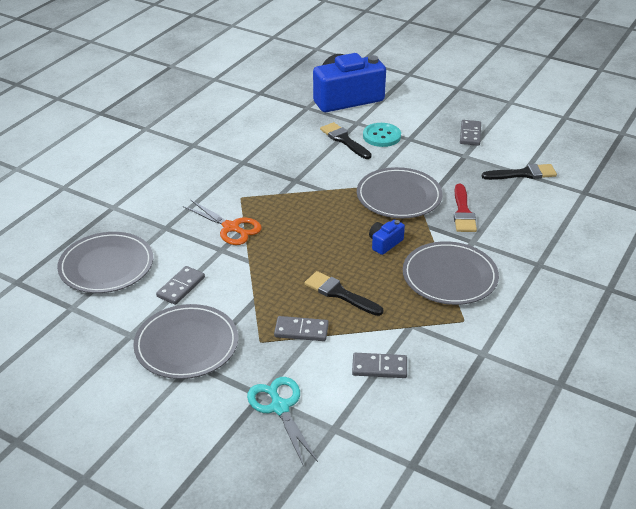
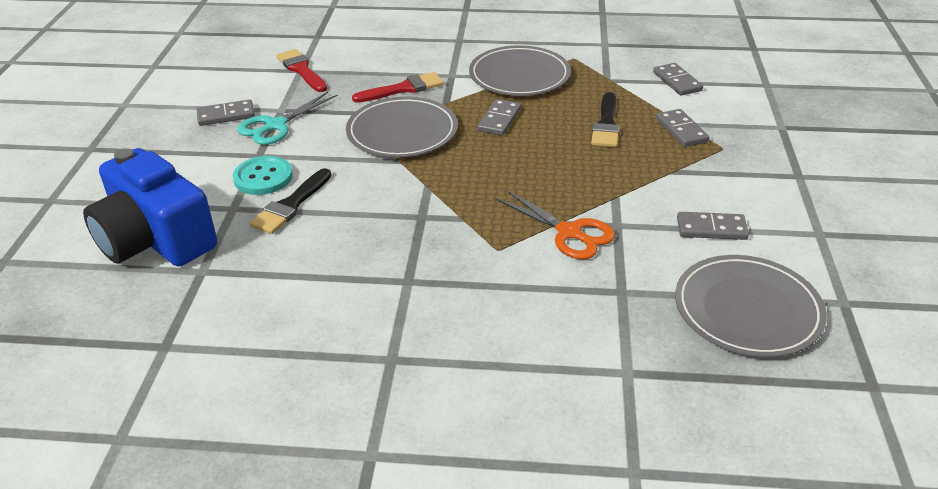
camera: 115 degrees left, 0 degrees up
(186, 345) = (783, 189): grey plate -> none
(231, 228) = (569, 233): orange scissors -> orange scissors turned 120 degrees clockwise
(280, 407) = (781, 113): turquoise scissors -> turquoise scissors (275, 125)
(385, 243) = (499, 120): blue camera -> grey domino
(523, 174) = (301, 70): black brush -> red brush

